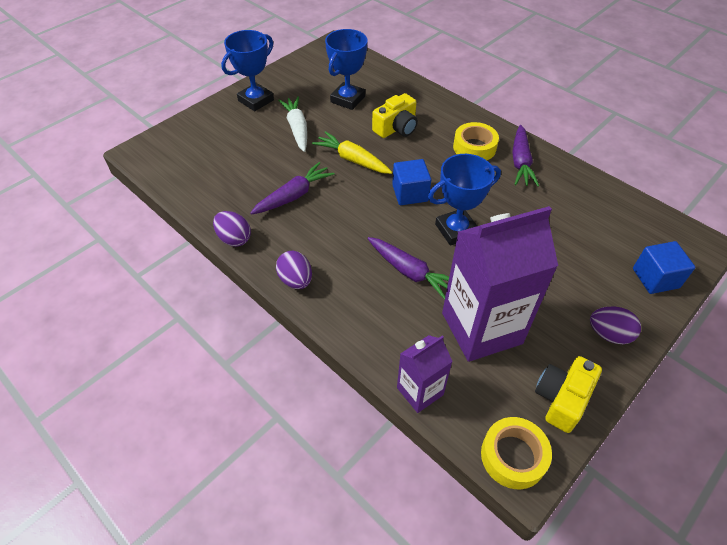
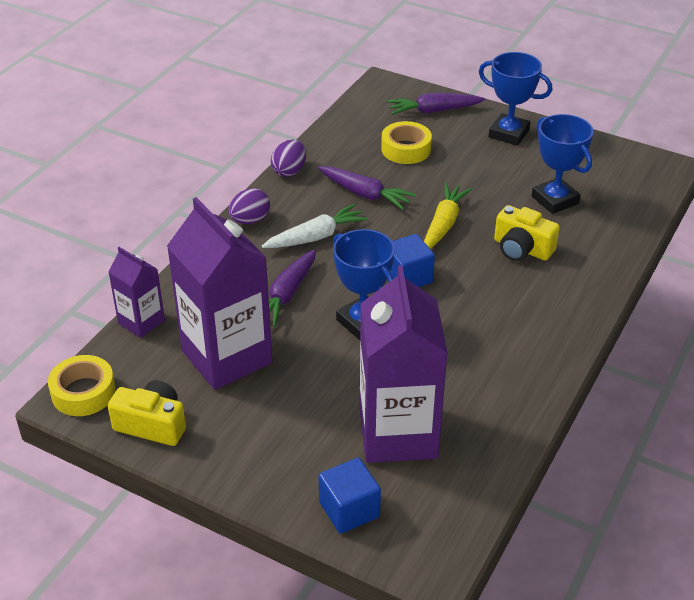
camera: 75 degrees right, 10 degrees down
(297, 128) = (476, 173): white carrot -> white carrot (316, 237)
(347, 99) = (555, 200): blue trophy -> blue trophy turned 45 degrees clockwise
(474, 147) = (521, 322): yellow tape -> yellow tape (406, 149)
(520, 162) = (515, 368): purple carrot -> purple carrot (433, 111)
(580, 235) = (398, 433): none -> purple carton
(609, 334) = (246, 463): purple egg -> none

